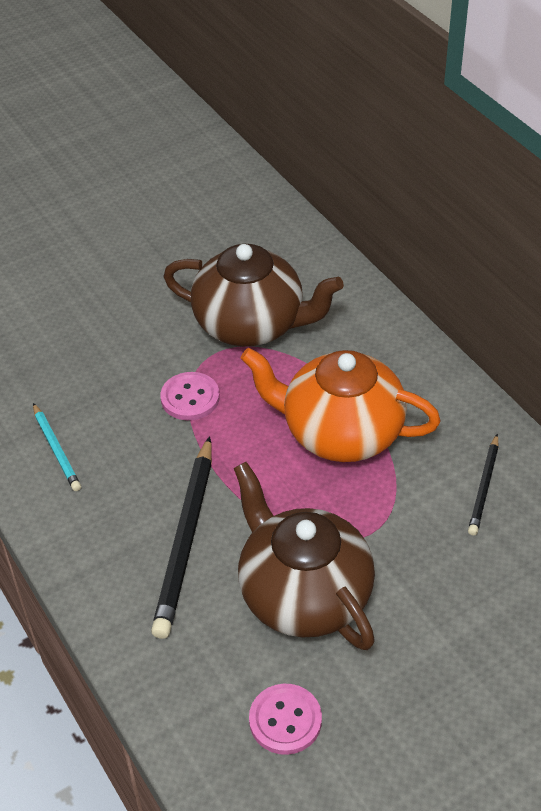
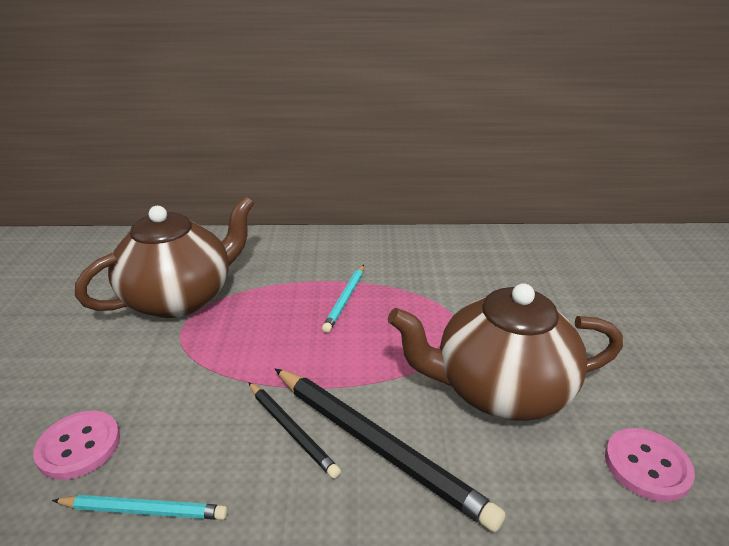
camera: 60 degrees left, 15 degrees down
(190, 398) = (210, 366): pink button -> pink button (79, 446)
(340, 432) = (345, 299): orange teapot -> turquoise pencil
(484, 487) = (456, 261): black pencil -> black pencil (291, 430)

